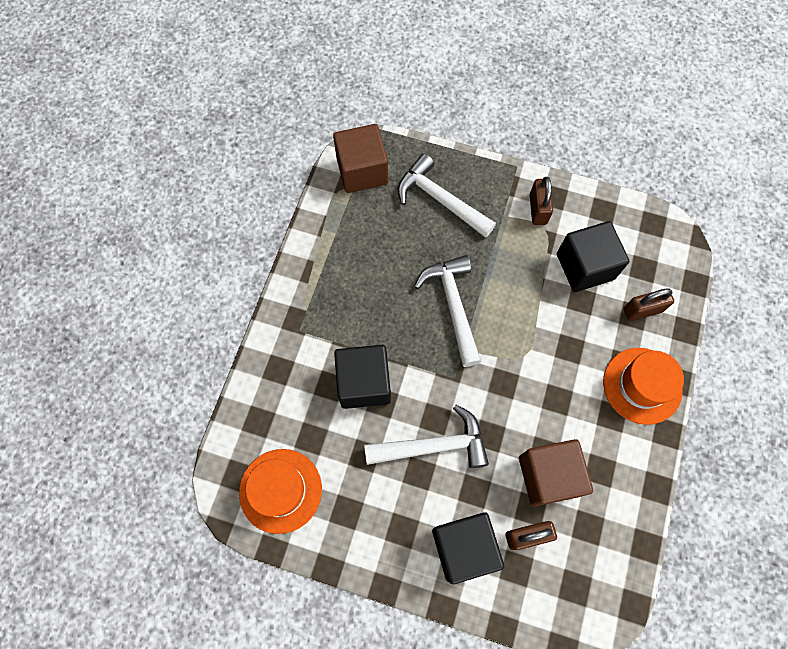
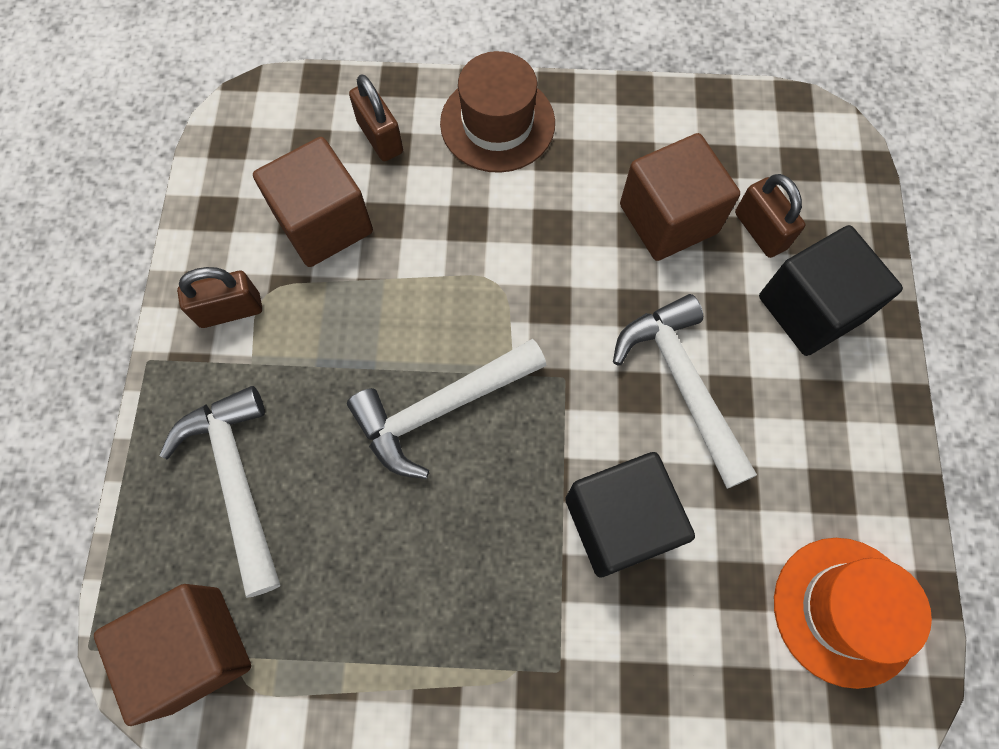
camera: 105 degrees left, 0 degrees up
(440, 199) = (237, 479): white hammer -> white hammer turned 135 degrees clockwise
(585, 266) = (324, 223): black cube -> brown cube
(642, 385) = (497, 123): orange hat -> brown hat

